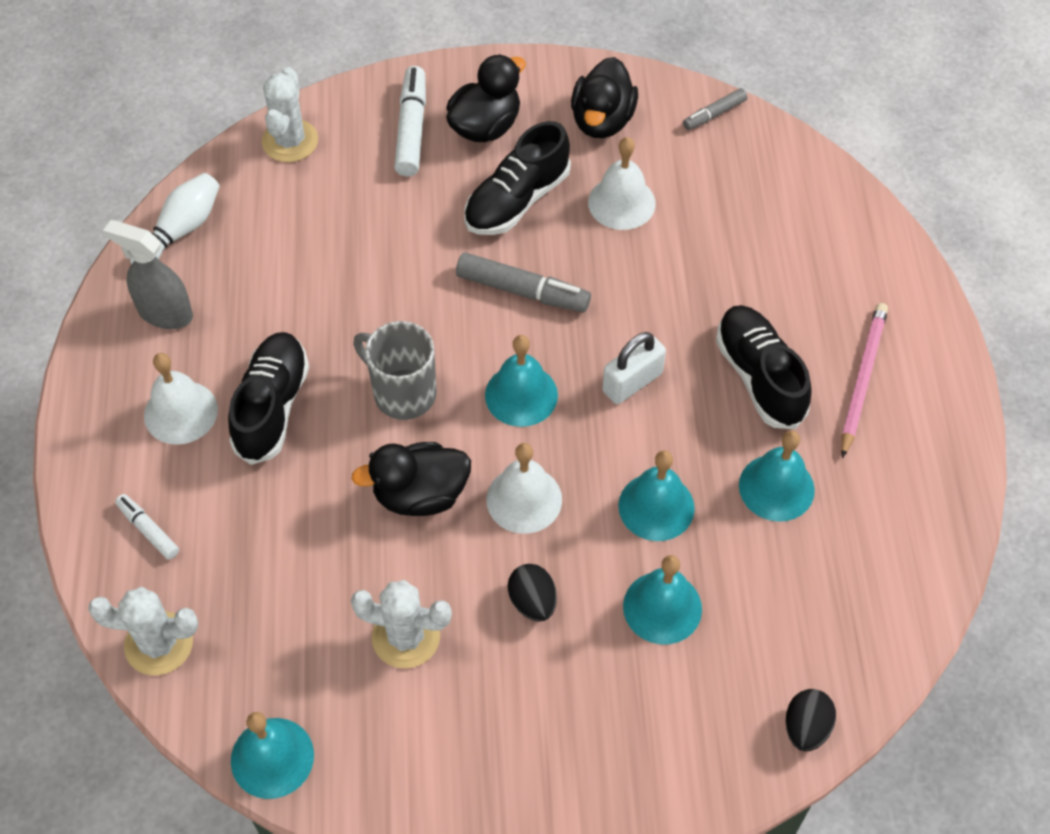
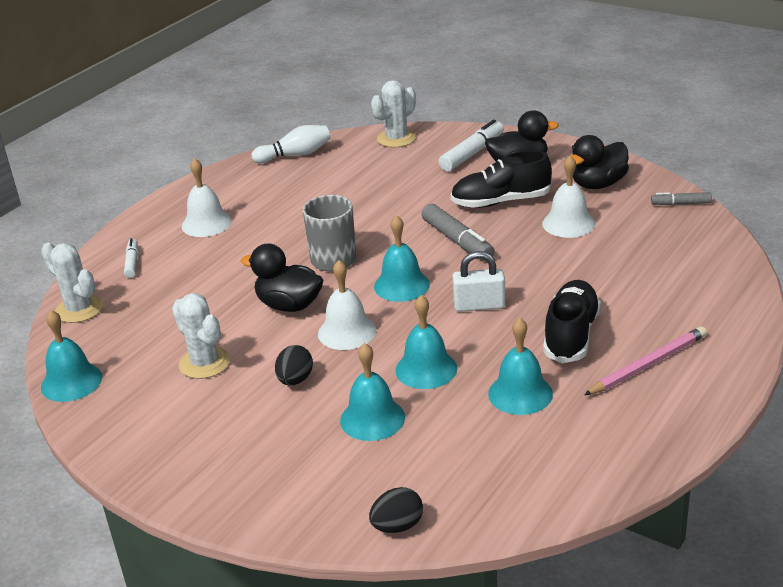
camera: 40 degrees right, 25 degrees down
(165, 313) = (247, 183): grey spray bottle -> none
(272, 407) = (255, 238): black shoe -> none

